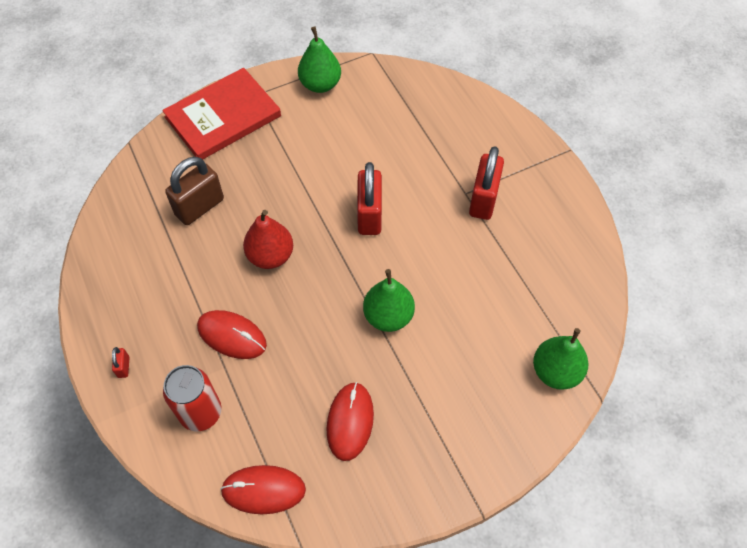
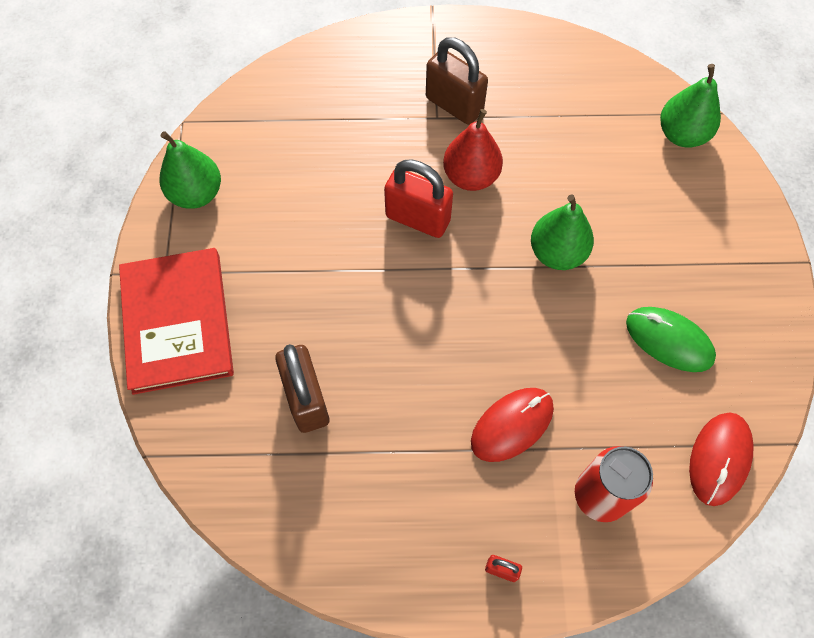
camera: 65 degrees left, 5 degrees up
(270, 256) = (421, 343): red pear -> red pear (471, 177)
(350, 422) = (669, 340): red mouse -> green mouse
(483, 200) = (454, 105): red padlock -> brown padlock

